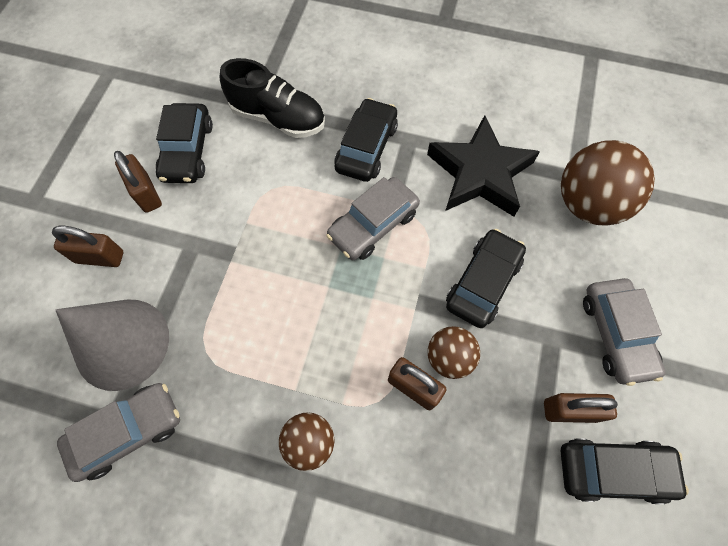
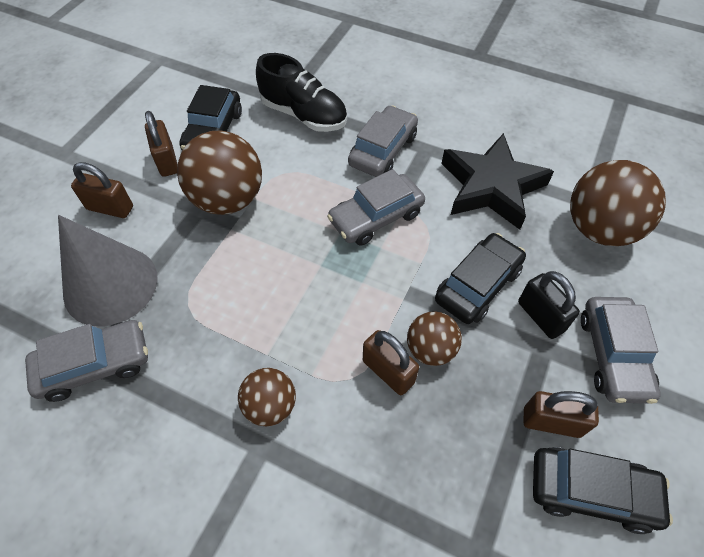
camera: 10 degrees right, 10 degrees down
(220, 228) = (228, 199): none -> brown ball
(366, 147) = (383, 150): black car -> grey car
(546, 306) = (541, 316): none -> black padlock

